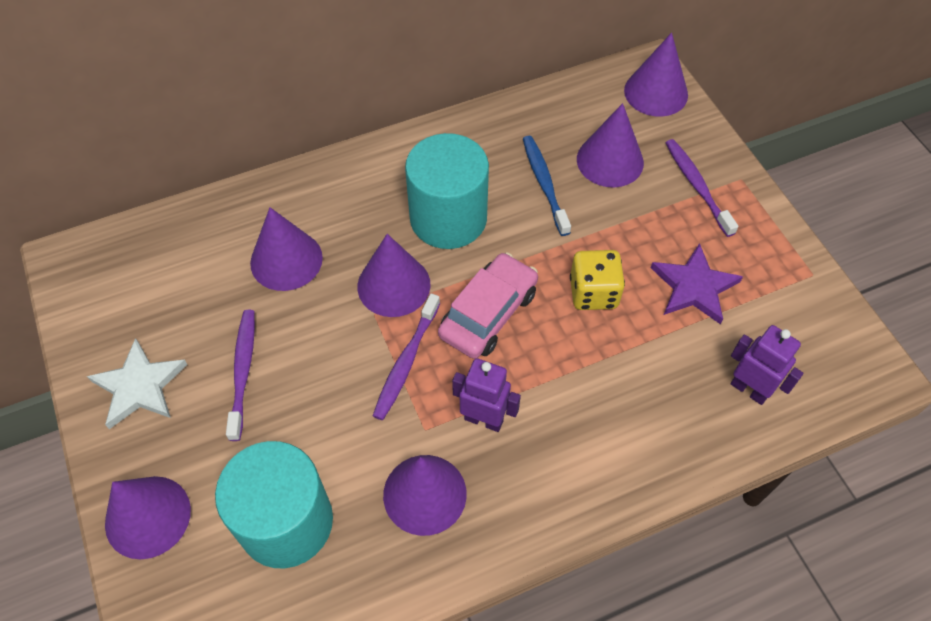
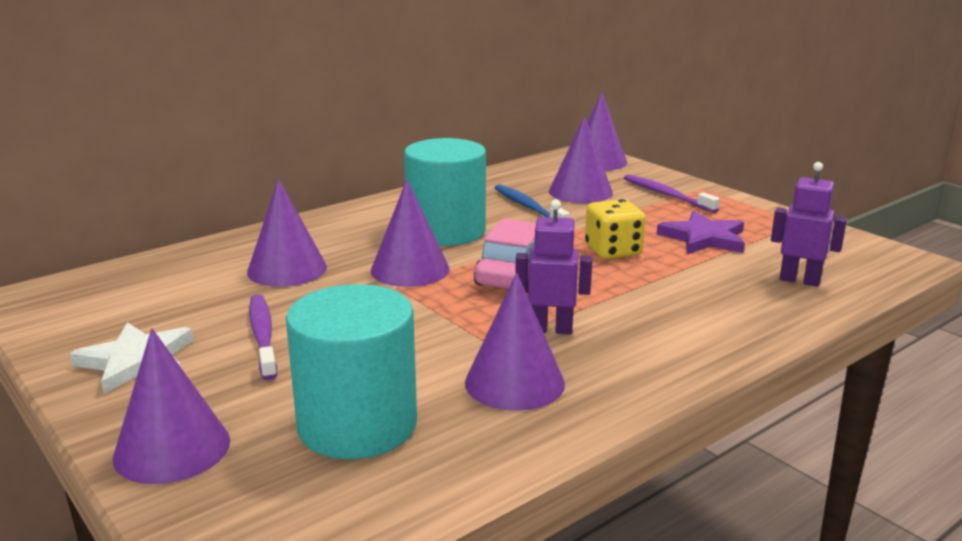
camera: 15 degrees left, 35 degrees down
(406, 362) = (447, 308): purple toothbrush -> none

